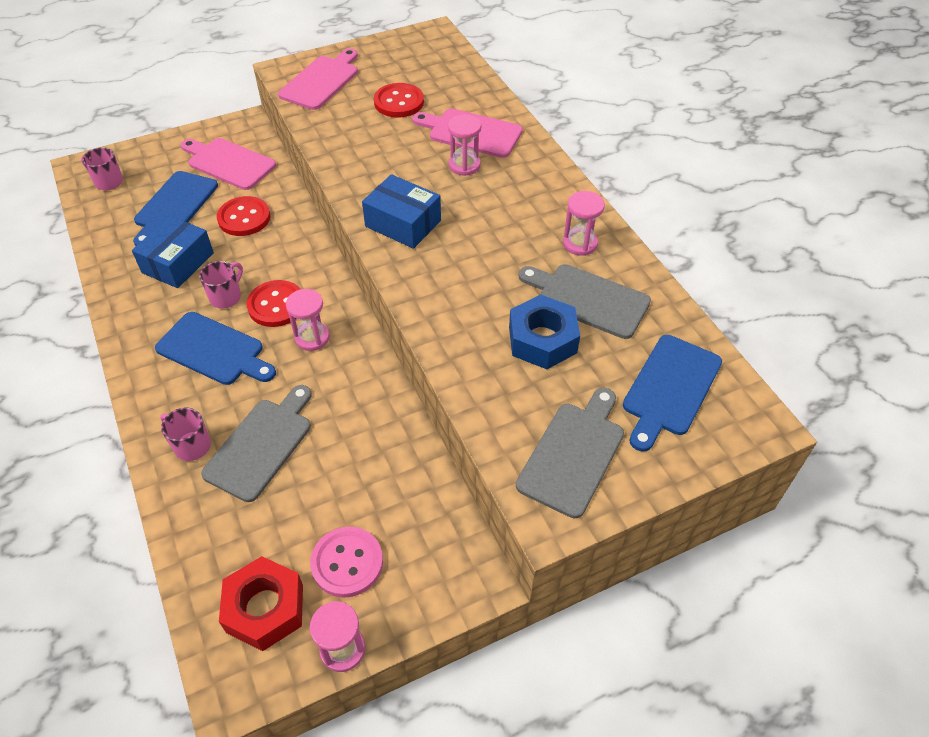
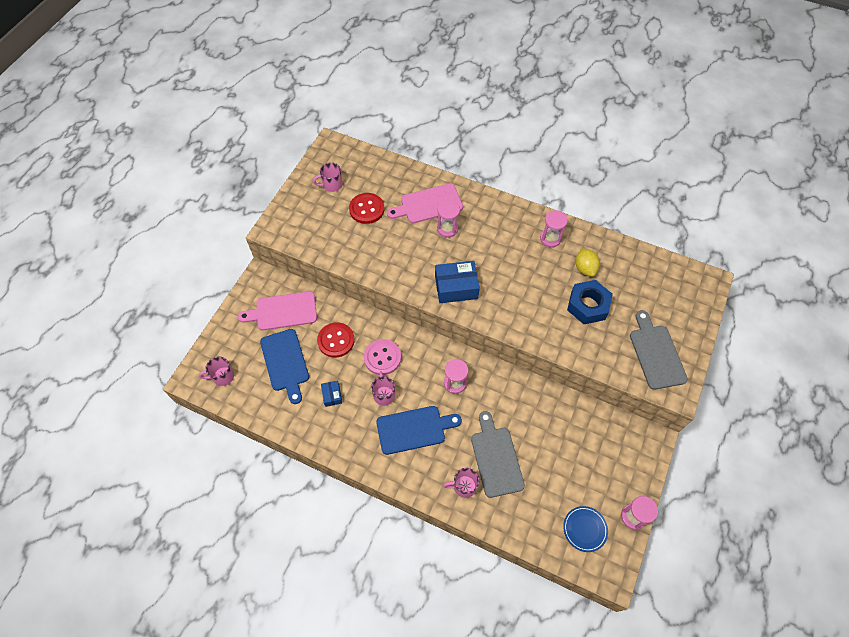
camera: 40 degrees left, 10 degrees up
(178, 263) = (332, 395): blue box -> blue box, size x0.52
(265, 608) = (585, 529): red nut -> blue plate
(276, 305) = (416, 379): red button -> none
(321, 81) = (304, 223): pink cutting board -> none
(347, 563) = (595, 479): pink button -> pink button (382, 357)
(390, 64) = (332, 185): none -> pink mug
(588, 299) = (585, 268): grey cutting board -> yellow lemon
(670, 388) = (661, 290): blue cutting board -> none

